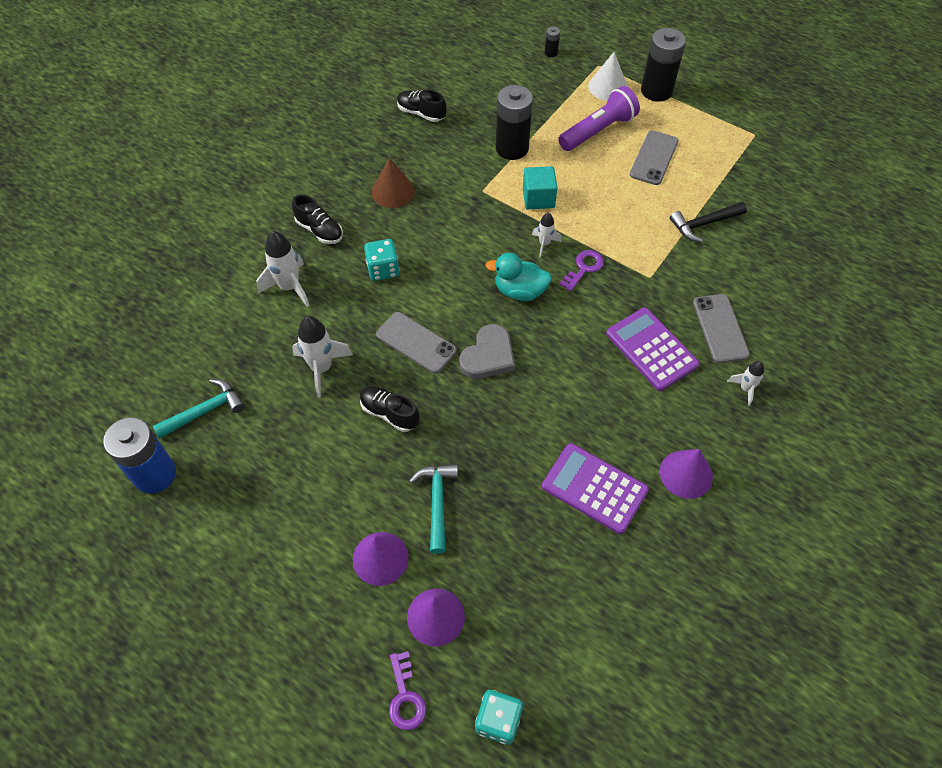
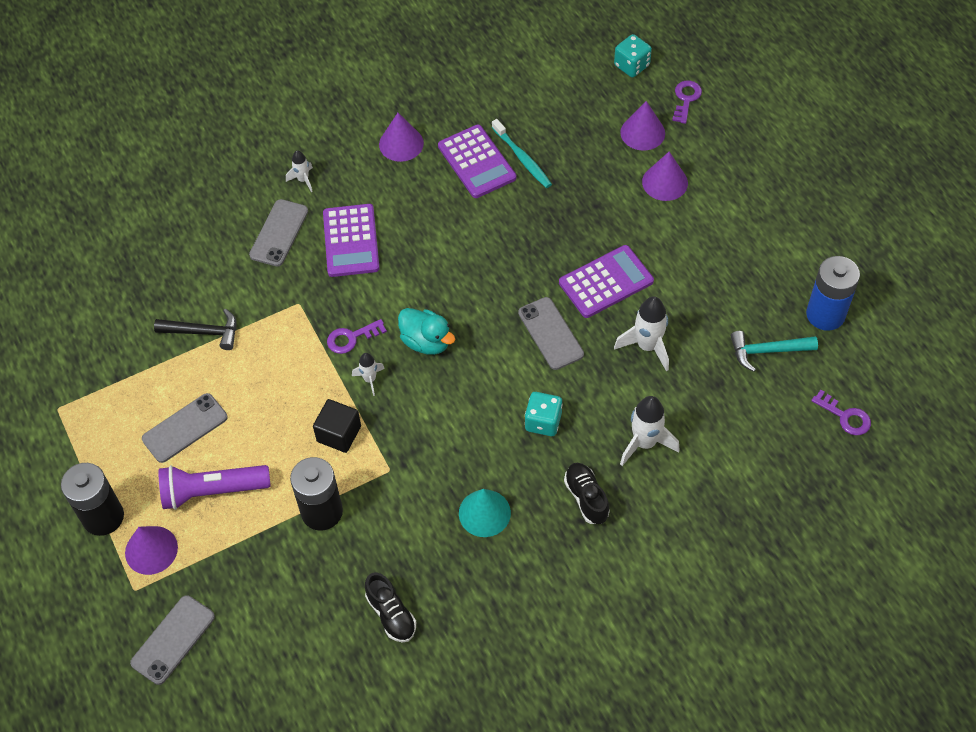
camera: 150 degrees left, 0 degrees up
(114, 380) = (845, 416): none -> purple key
(389, 413) = (606, 282): black shoe -> purple calculator
(393, 191) = (484, 513): brown cone -> turquoise cone
(437, 502) = (602, 201): turquoise hammer -> none
(488, 356) = (493, 294): grey heart -> none
(538, 198) = (339, 434): turquoise cube -> black cube
(550, 516) = (522, 158): none -> turquoise toothbrush
(551, 53) = (173, 640): black battery -> grey phone
(607, 87) = (151, 550): white cone -> purple cone

